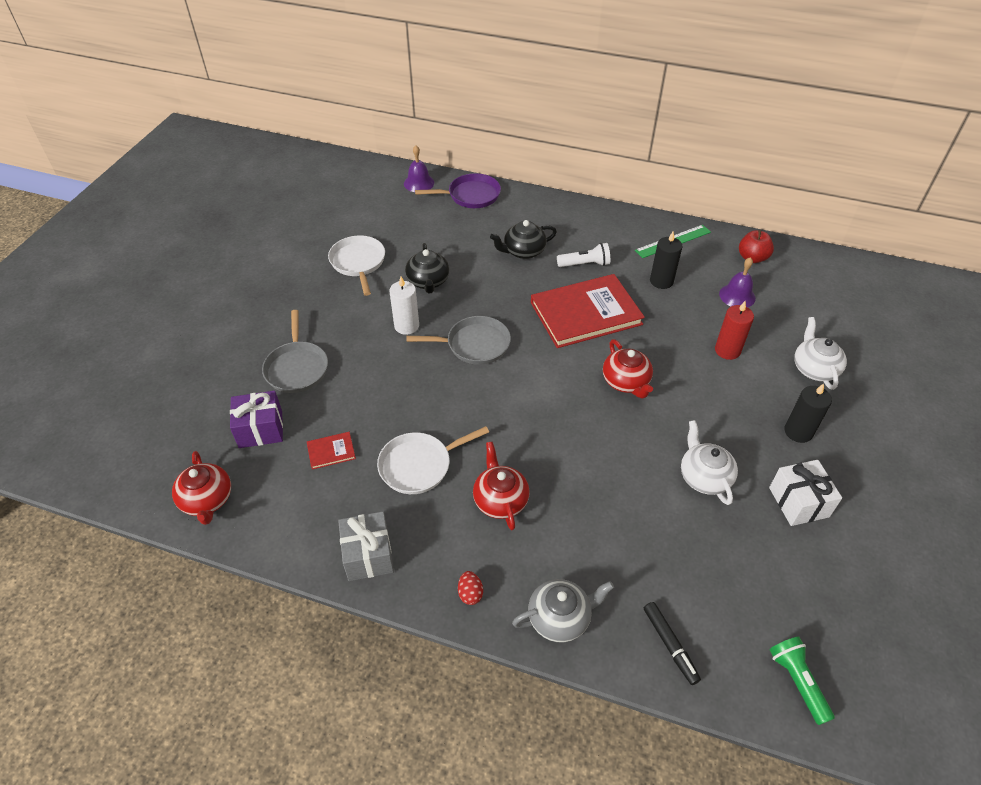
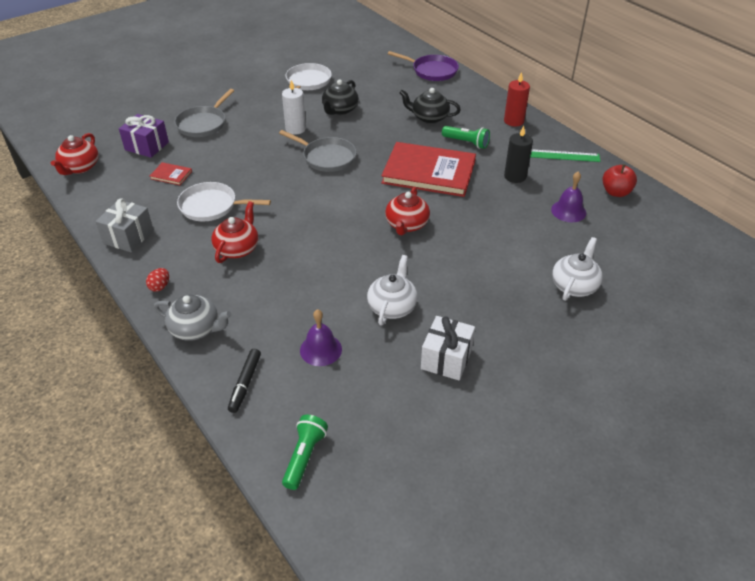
camera: 35 degrees right, 5 degrees down
(419, 183) = (403, 51): purple bell -> purple bell (320, 349)
(585, 264) = (466, 143): white flashlight -> green flashlight
(727, 350) = (513, 241): red candle -> red candle (513, 121)
(798, 432) = (505, 317): black candle -> none

